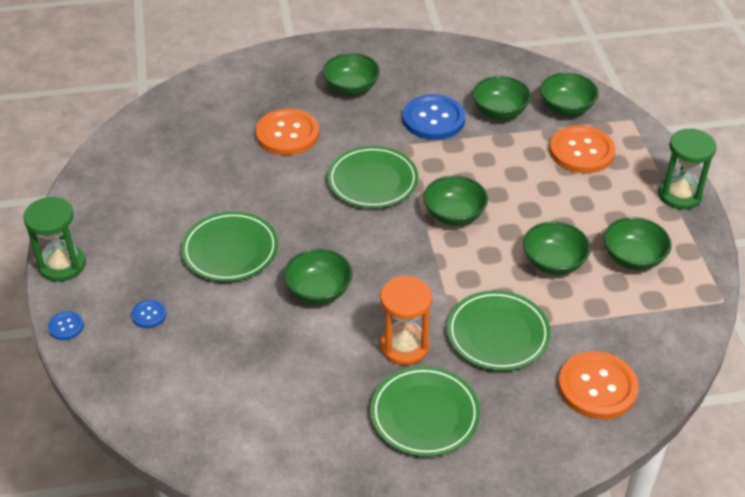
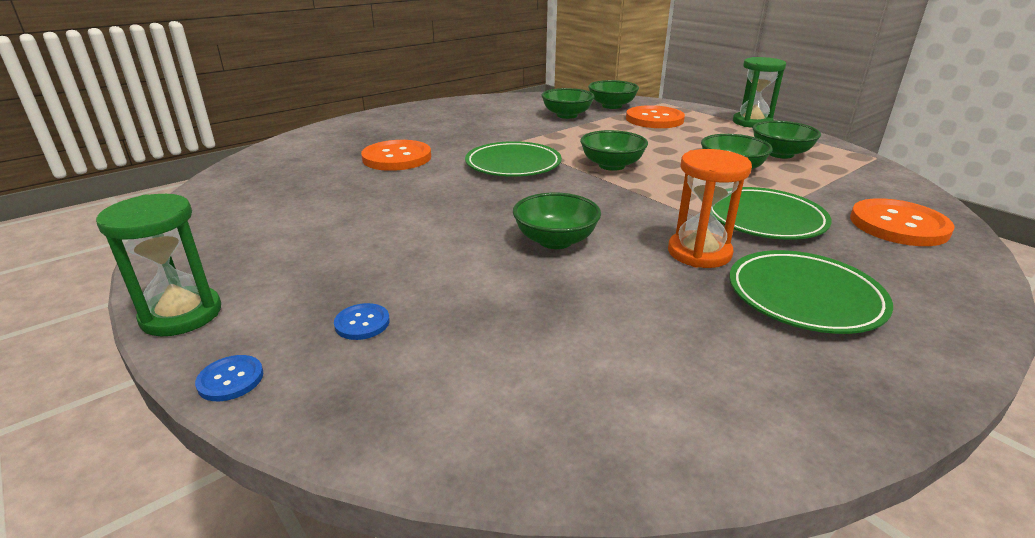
camera: 30 degrees left, 15 degrees down
(230, 250) = (418, 239): green plate -> none
(351, 88) = (429, 126): green bowl -> none
(433, 119) = (520, 127): blue button -> none

